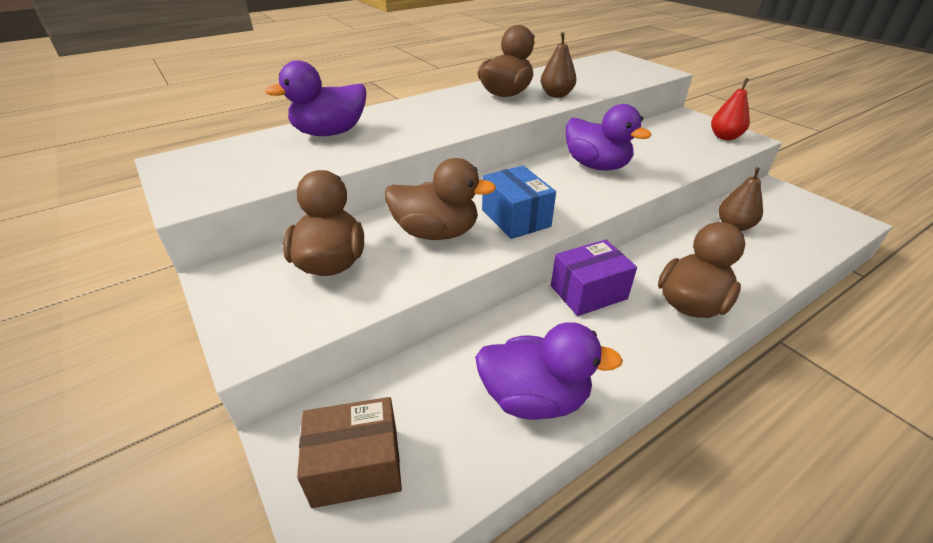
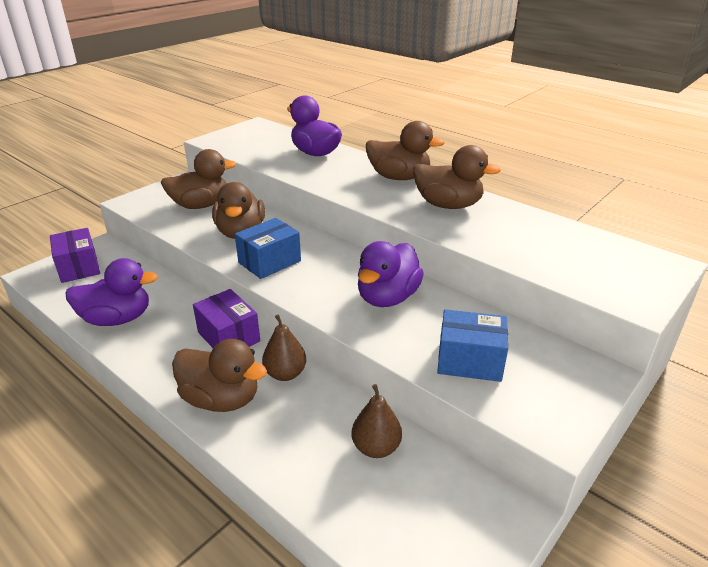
camera: 75 degrees right, 5 degrees down
(356, 466) = (79, 267): brown box -> purple box
(434, 103) = (399, 177): none -> brown duck
(534, 398) = (117, 319): purple duck -> purple duck turned 90 degrees counterclockwise
(556, 95) = (467, 231): brown pear -> brown pear (285, 373)
(681, 149) = (469, 361): none -> blue box
(724, 137) = (542, 406): red pear -> none

